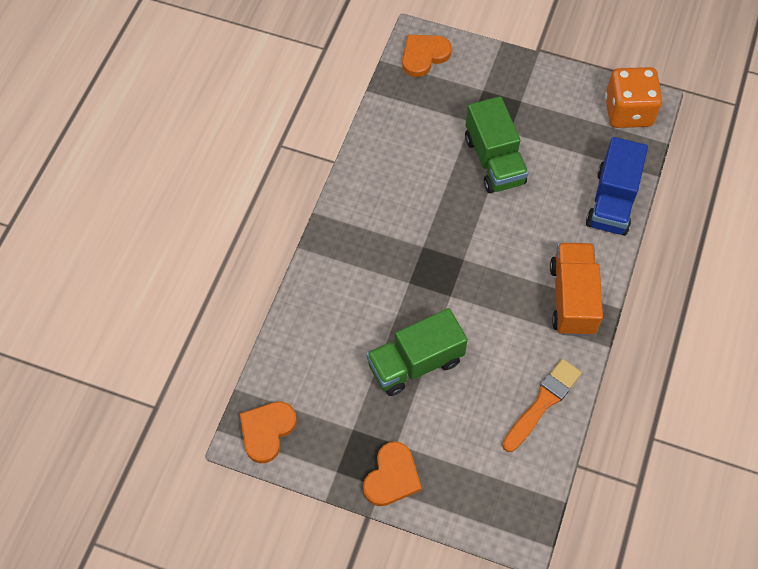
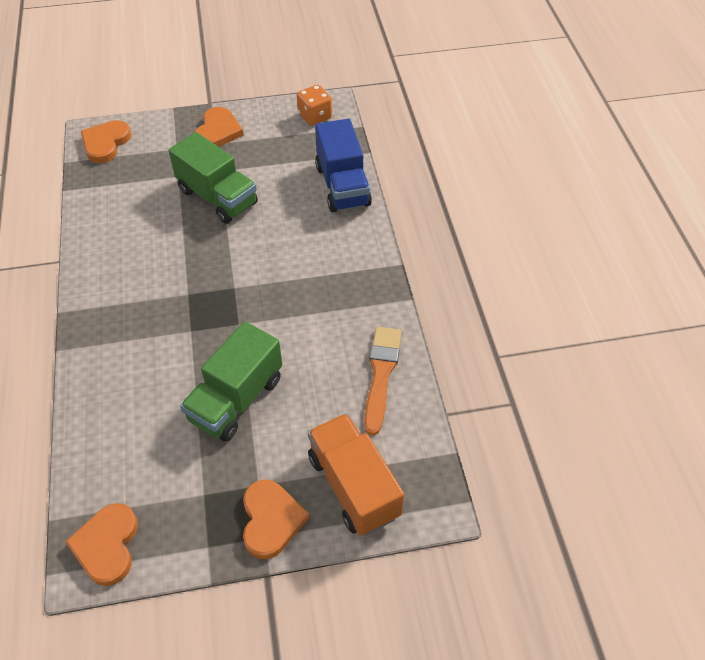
camera: 30 degrees left, 10 degrees down
(529, 87) = (218, 131): none -> orange heart
(572, 298) = (354, 275): orange truck -> orange truck (353, 486)
(628, 111) = (315, 116): orange dice -> orange dice, size x0.63

